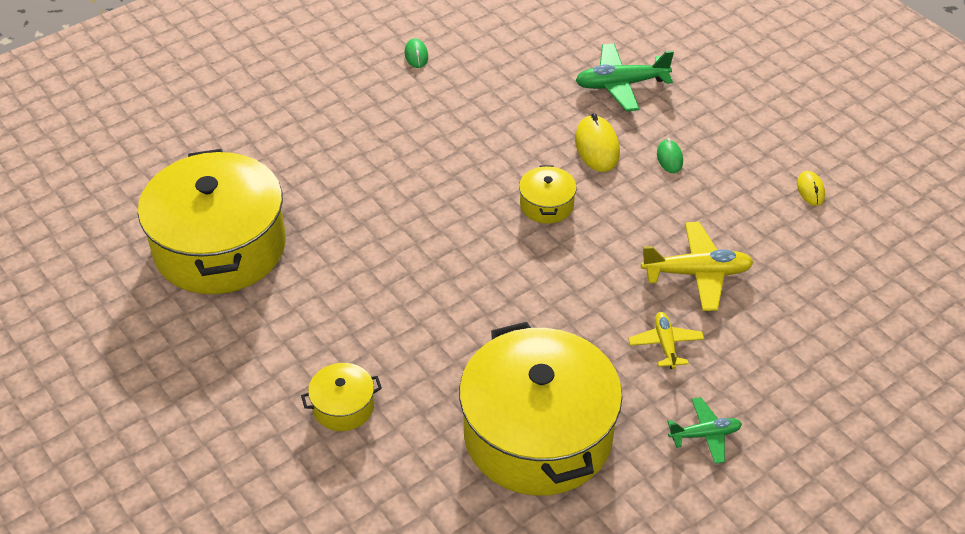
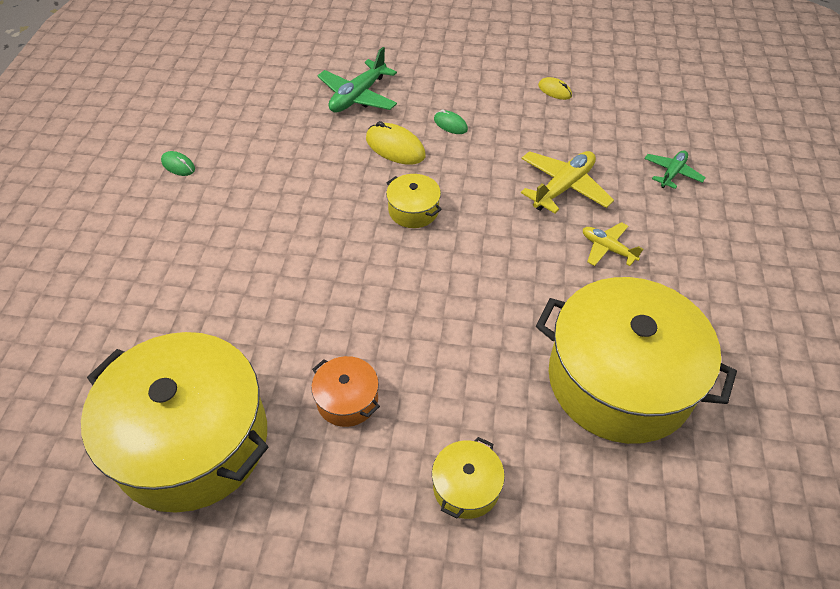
camera: 45 degrees left, 5 degrees up
(336, 296) = (347, 400): none -> orange pot
(705, 435) = (706, 290): green plane -> green plane (672, 173)

